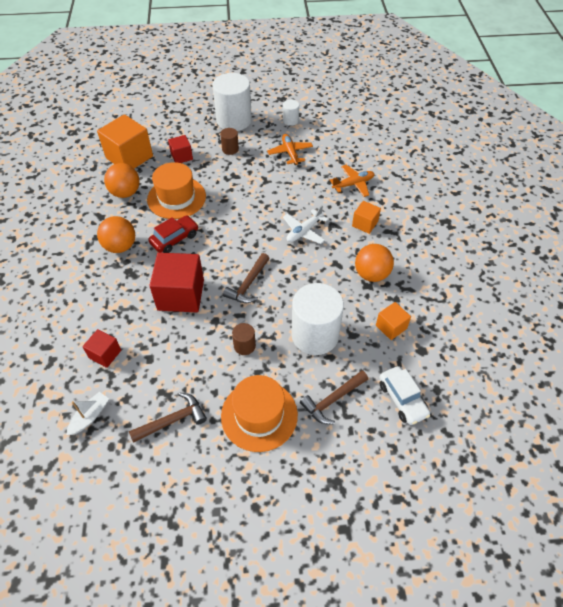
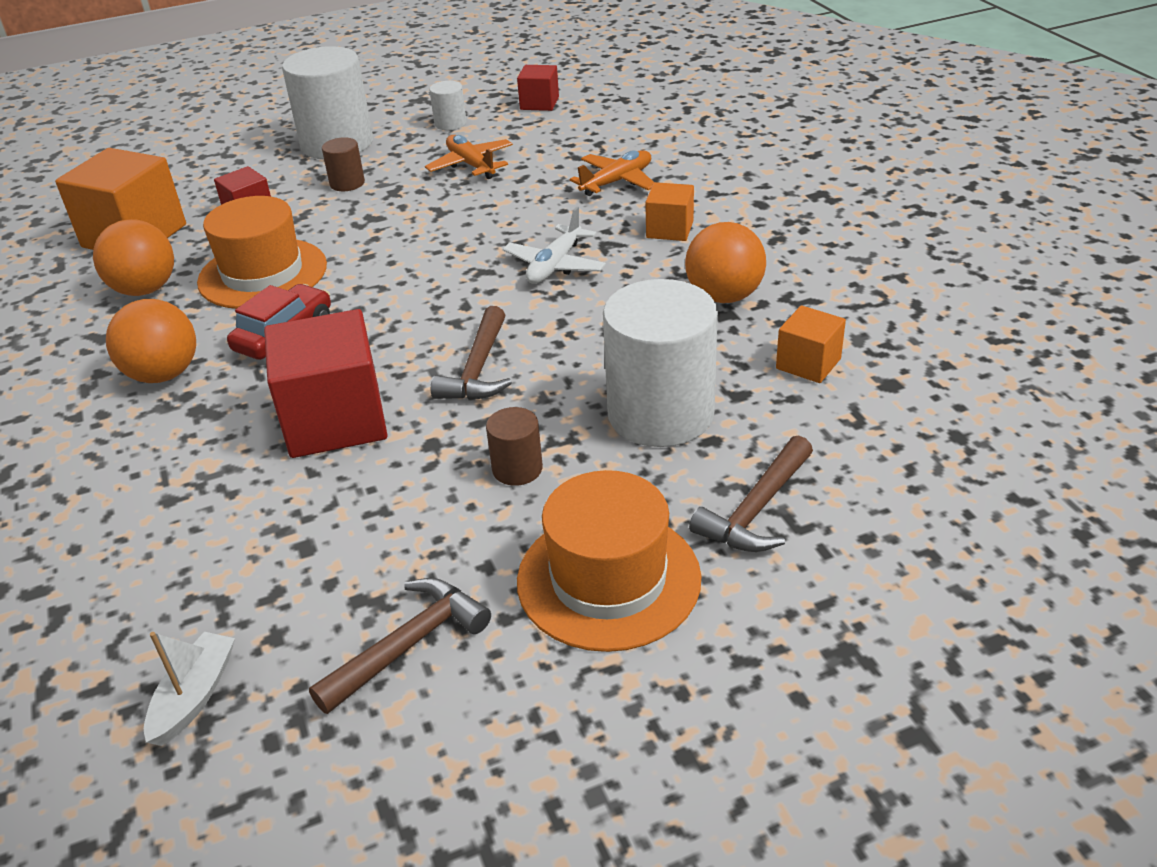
camera: 15 degrees left, 15 degrees down
(105, 354) = (192, 566): red cube -> red cube (539, 103)
(402, 399) = (899, 469): white car -> none

